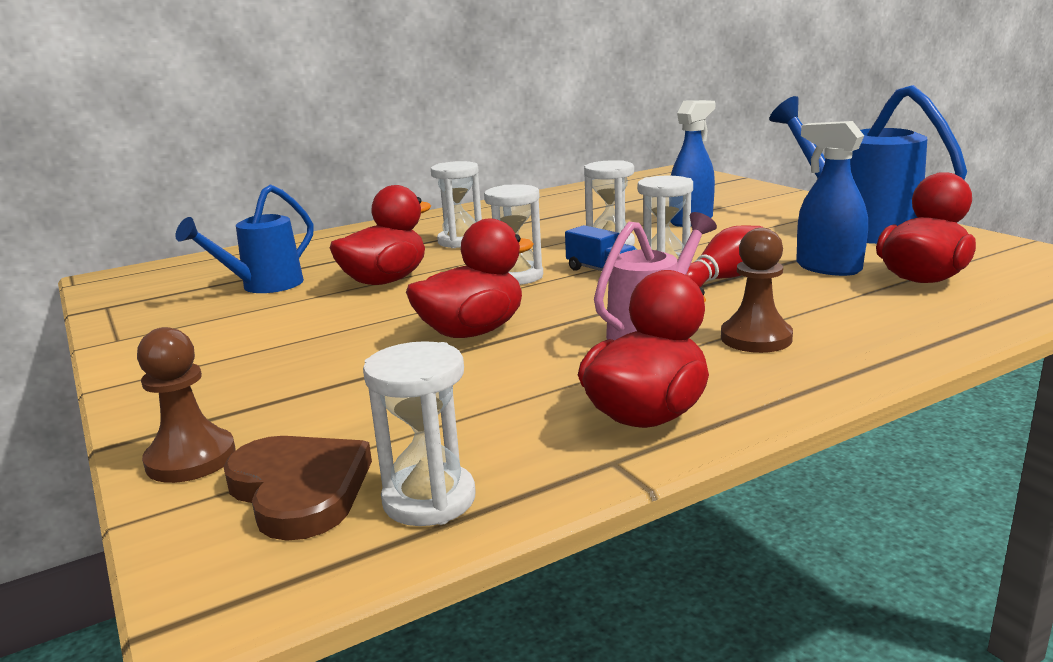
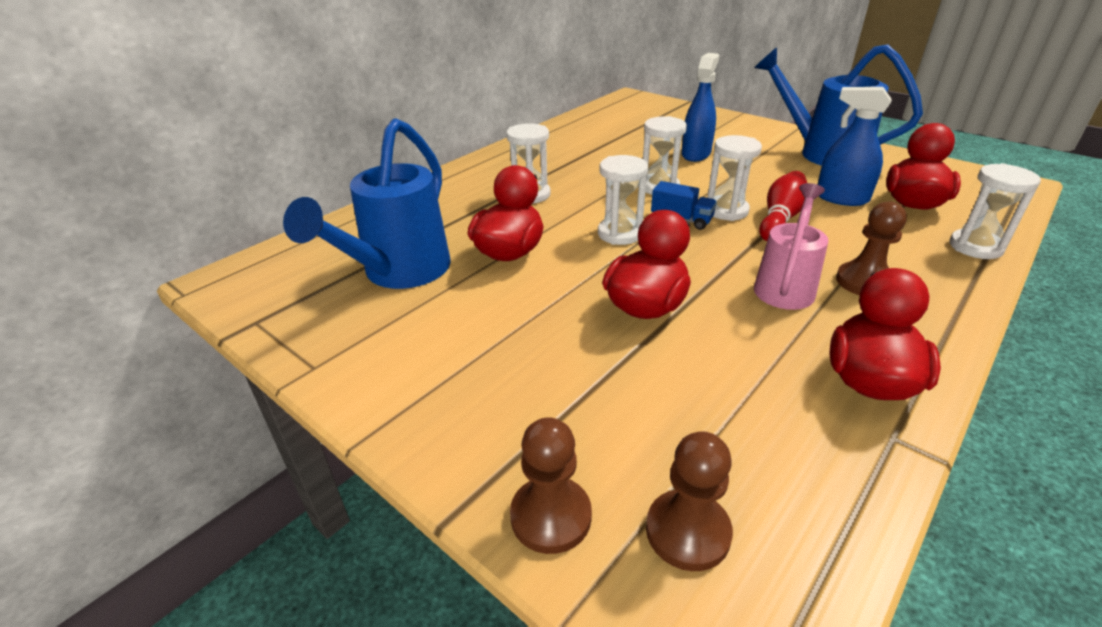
camera: 20 degrees left, 15 degrees up
(264, 286) = (399, 273): blue watering can -> blue watering can, size x1.56
(299, 490) = (687, 532): brown heart -> brown pawn
(429, 500) = (804, 516): white hourglass -> white hourglass (975, 247)

